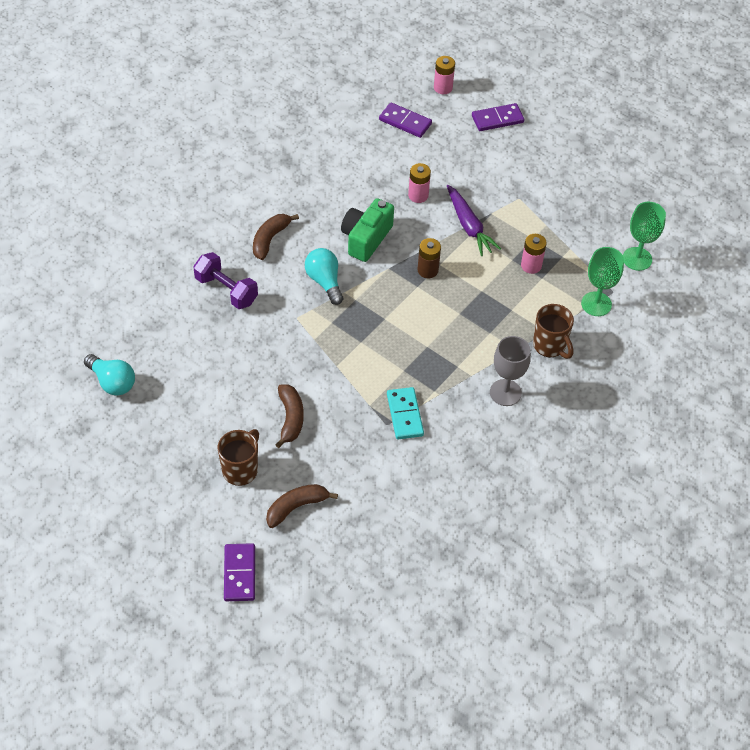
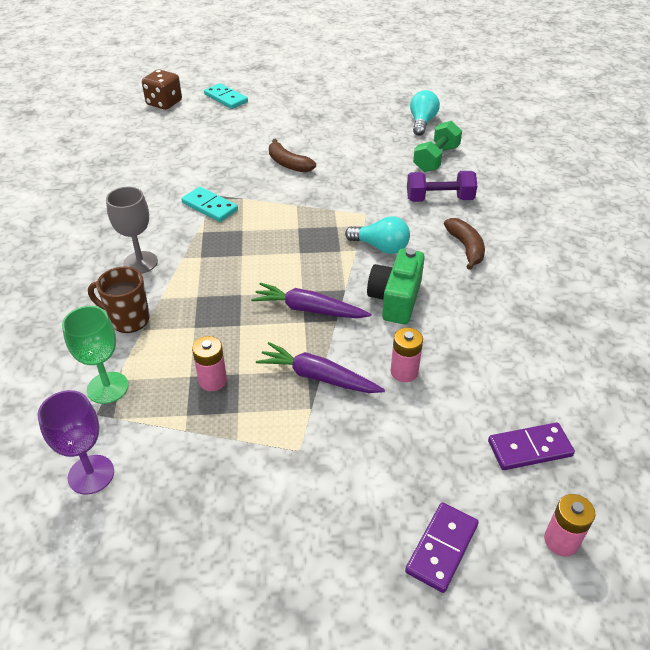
camera: 140 degrees right, 10 degrees down
(112, 382) = (422, 122): turquoise light bulb -> turquoise light bulb turned 105 degrees clockwise
(167, 330) = (436, 159): none -> green dumbbell
(239, 574) = (226, 98): purple domino -> turquoise domino
(241, 470) = (285, 129): brown mug -> none
(296, 507) = (228, 133): brown banana -> none
(309, 617) = (164, 103): none -> brown dice
(366, 238) = (395, 299): green camera -> green camera turned 150 degrees counterclockwise
(427, 270) = (309, 309): brown battery -> purple carrot
(637, 259) = (91, 474): green goblet -> purple goblet

